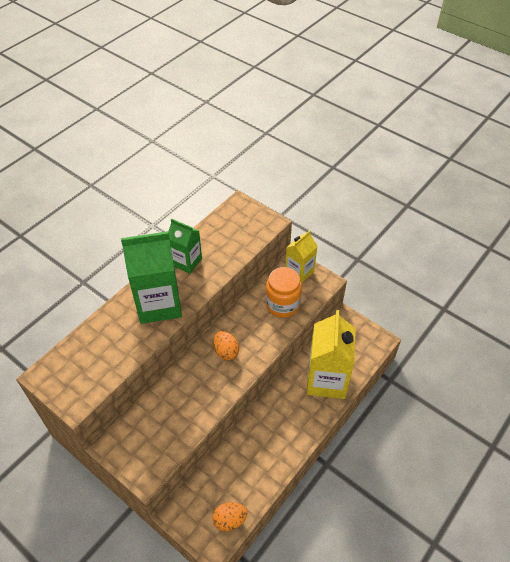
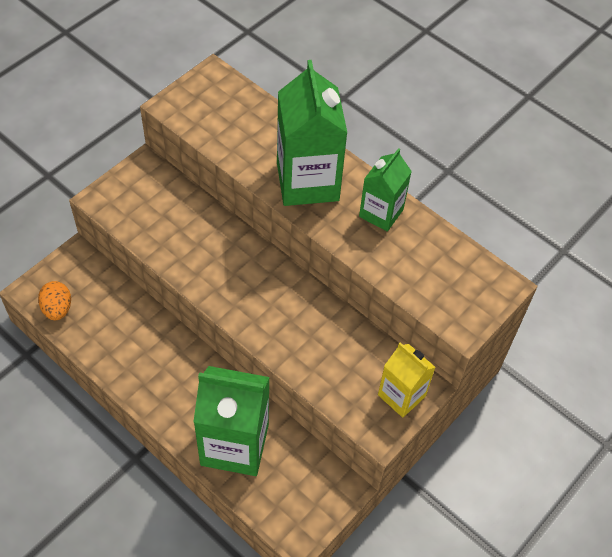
camera: 90 degrees right, 5 degrees up
(226, 351) = (260, 286): orange egg -> none
(282, 305) = (337, 364): orange jar -> none
(326, 380) = (234, 444): yellow carton -> green carton

